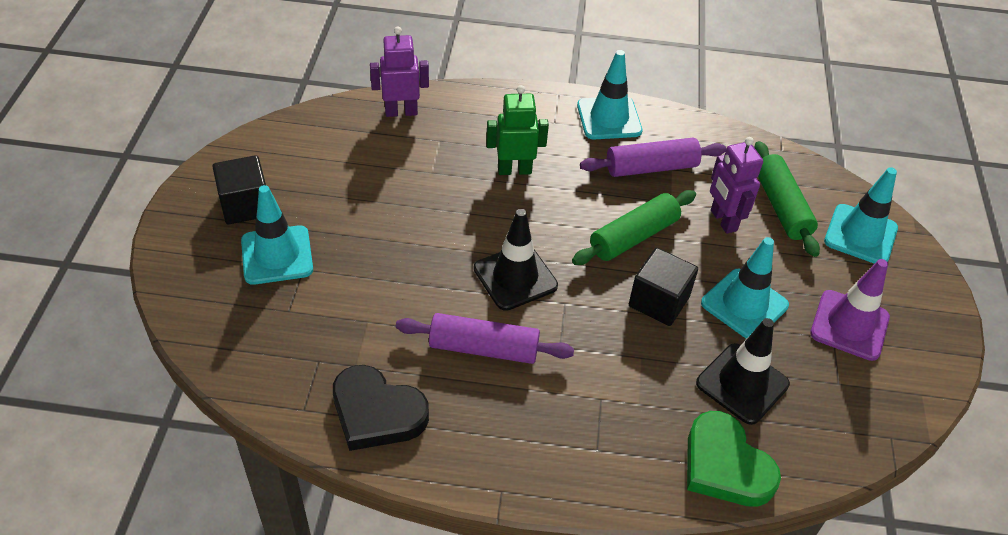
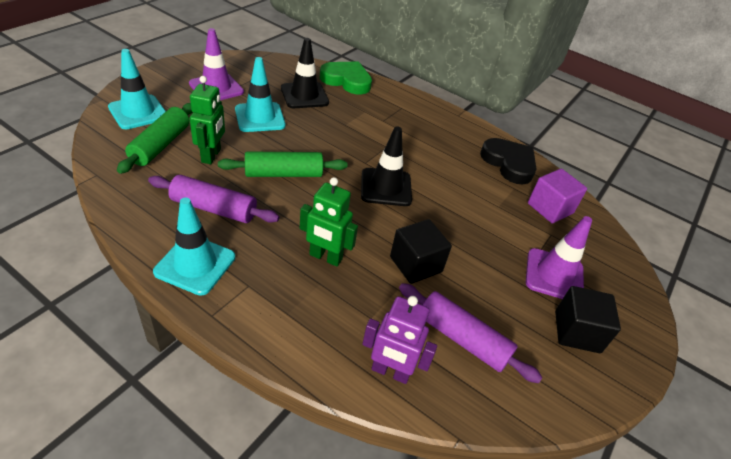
camera: 155 degrees left, 5 degrees down
(277, 255) = (554, 275): turquoise traffic cone -> purple traffic cone
(296, 353) = (550, 208): none -> purple cube
(483, 348) = (432, 163): purple rolling pin -> purple rolling pin (462, 339)
(659, 301) = (308, 139): black cube -> black cube (416, 264)
(723, 220) = (211, 155): purple robot -> green robot
(725, 465) = (346, 80): green heart -> green heart turned 60 degrees counterclockwise

